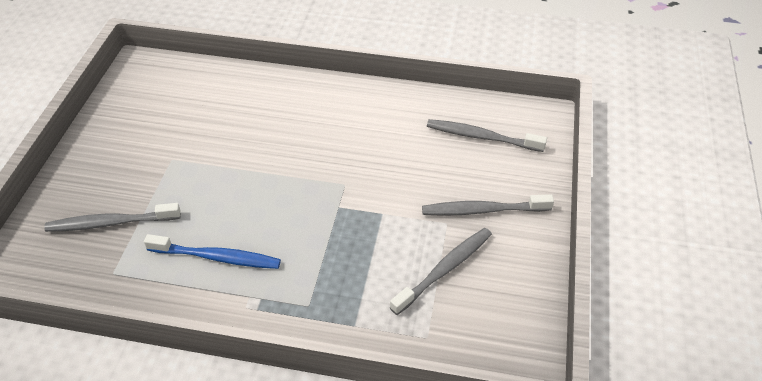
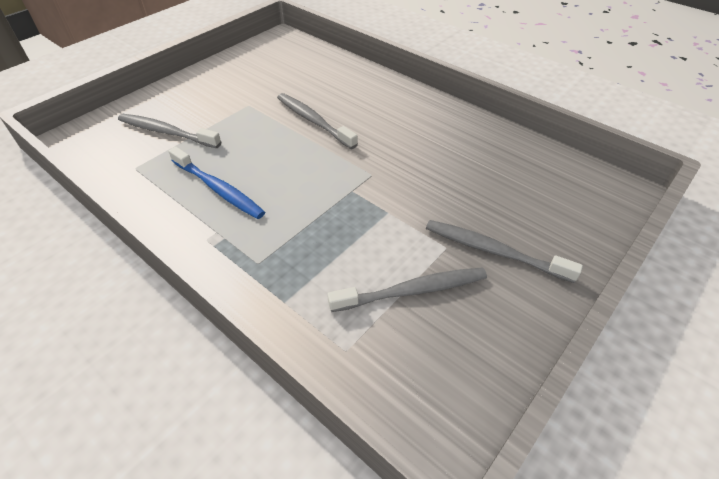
camera: 30 degrees right, 0 degrees up
(482, 137) = (537, 183): grey toothbrush -> grey toothbrush (313, 121)

